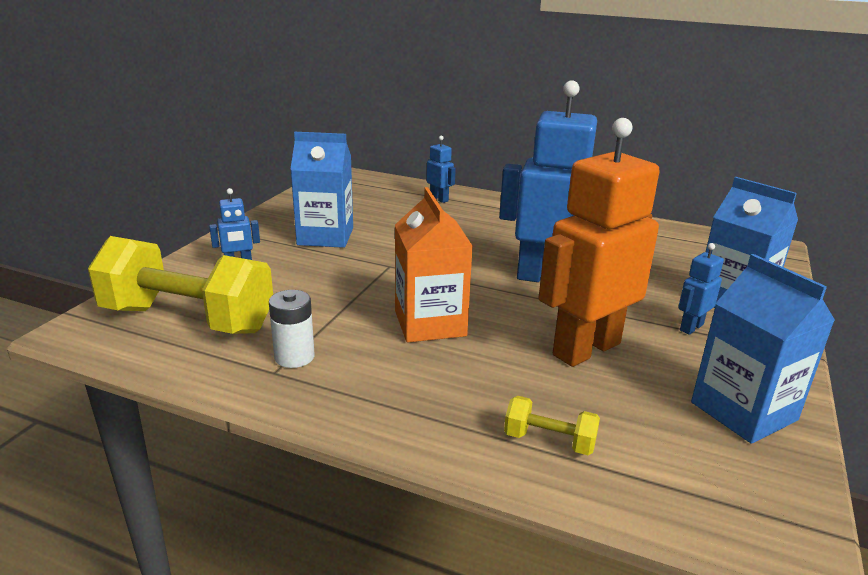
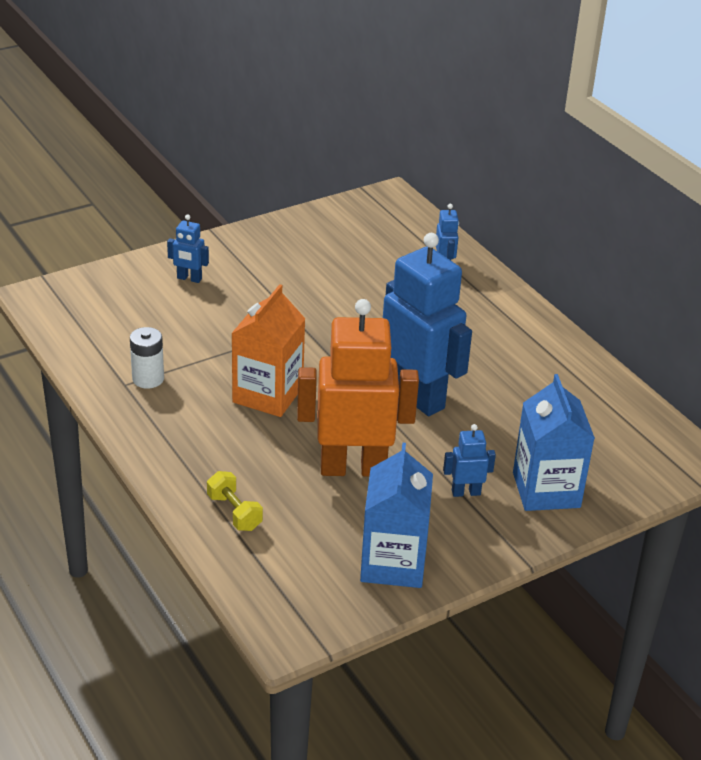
camera: 35 degrees right, 10 degrees up
(188, 319) = (110, 317): yellow dumbbell -> none
(325, 236) = (287, 273): blue carton -> none

